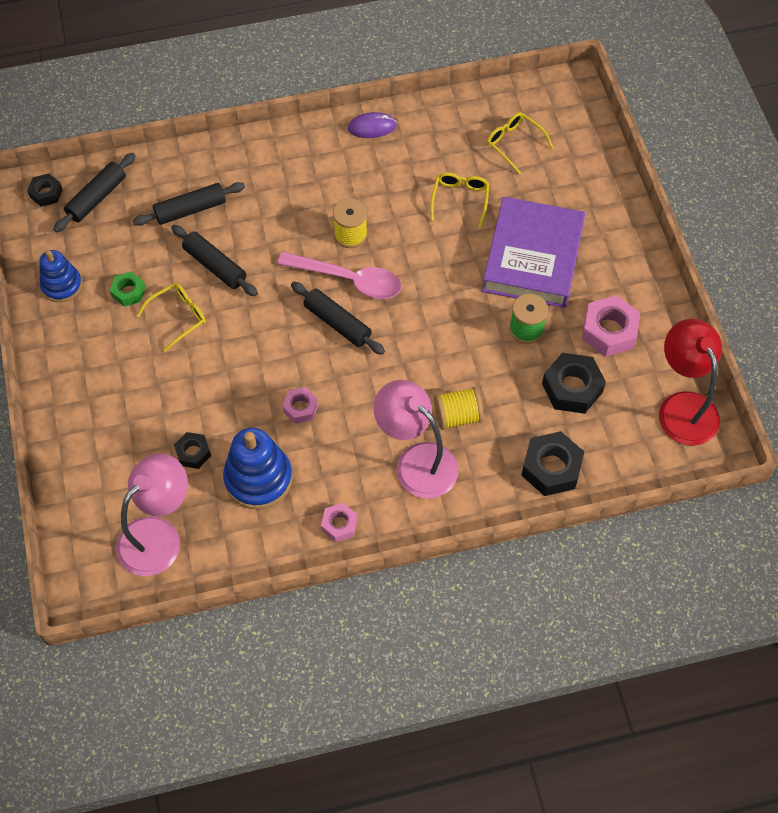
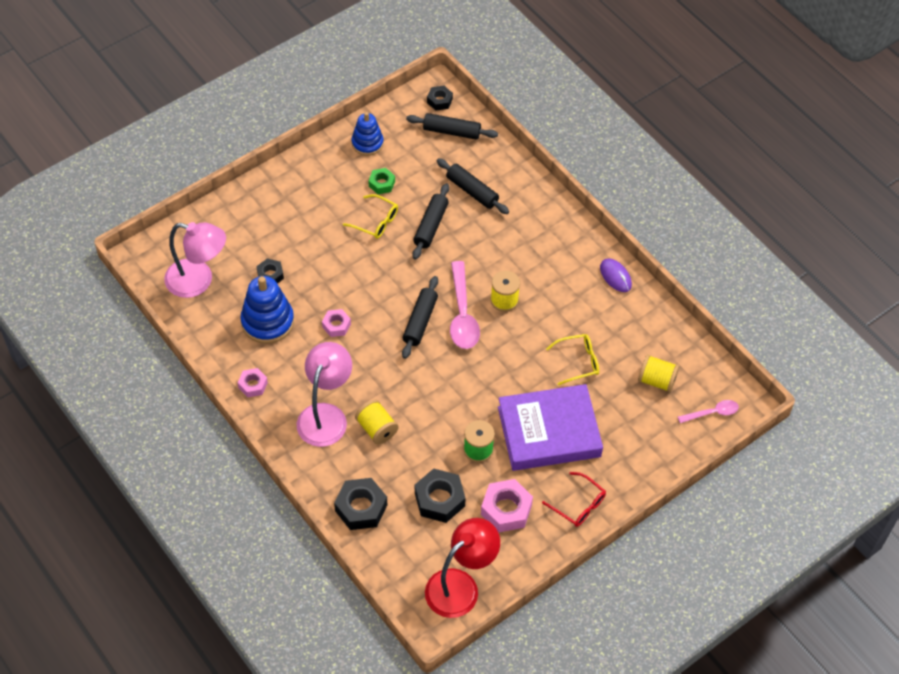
camera: 65 degrees right, 5 degrees down
(513, 143) = (656, 380): yellow glasses -> yellow spool
(571, 114) = (712, 413): none -> pink spoon
(630, 265) = (579, 505): none -> red glasses

